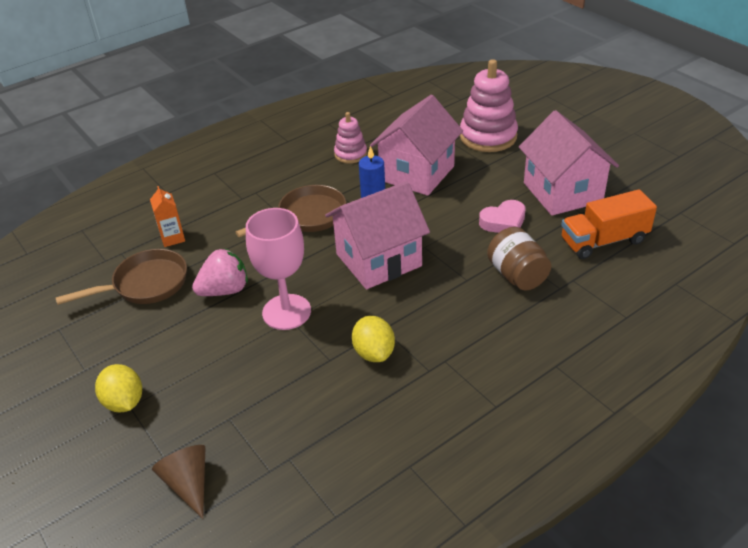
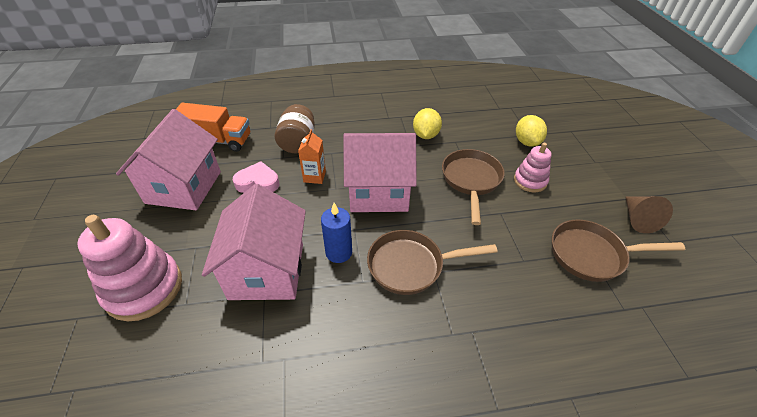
camera: 155 degrees left, 5 degrees up
(124, 402) = (599, 166): yellow lemon -> yellow lemon (527, 142)
(172, 238) = (564, 304): orange carton -> orange carton (314, 176)
(188, 483) = (556, 116): brown cone -> brown cone (638, 219)
(225, 290) = (516, 218): pink strawberry -> none
(286, 312) = (471, 180): pink goblet -> brown pan
(350, 154) = (306, 345): pink stacking toy -> pink stacking toy (530, 181)
(417, 173) = (267, 270): pink house -> pink house turned 60 degrees counterclockwise

